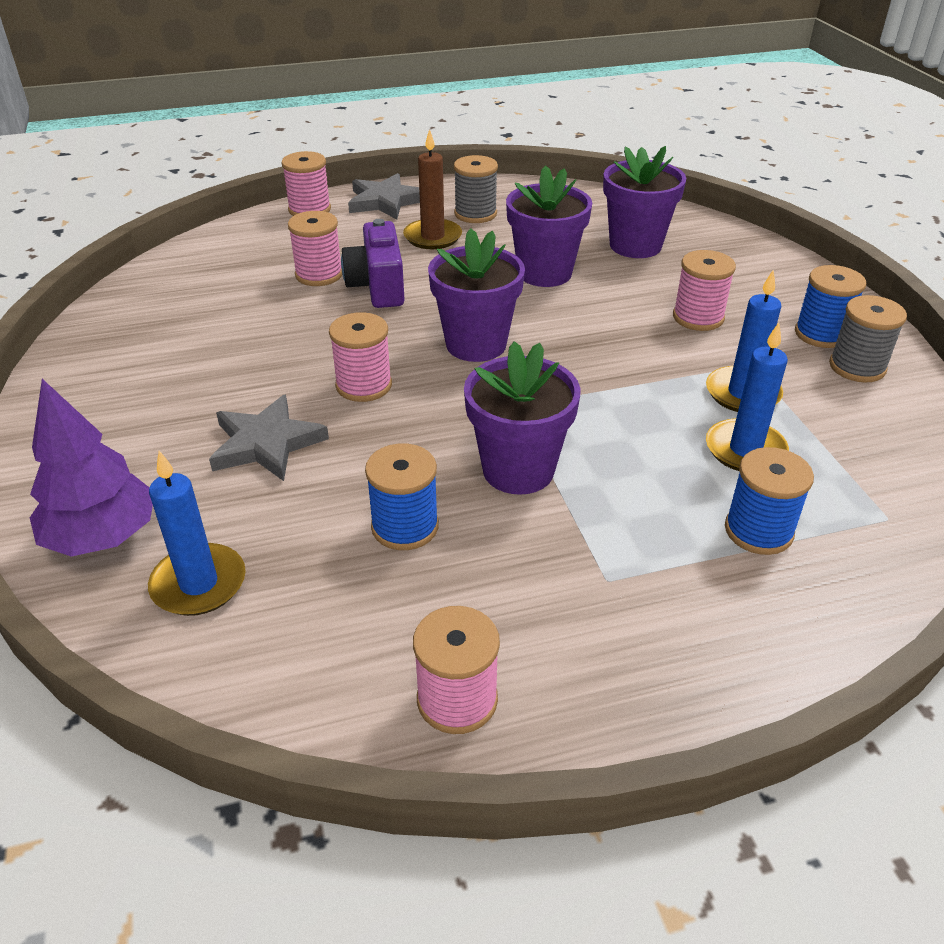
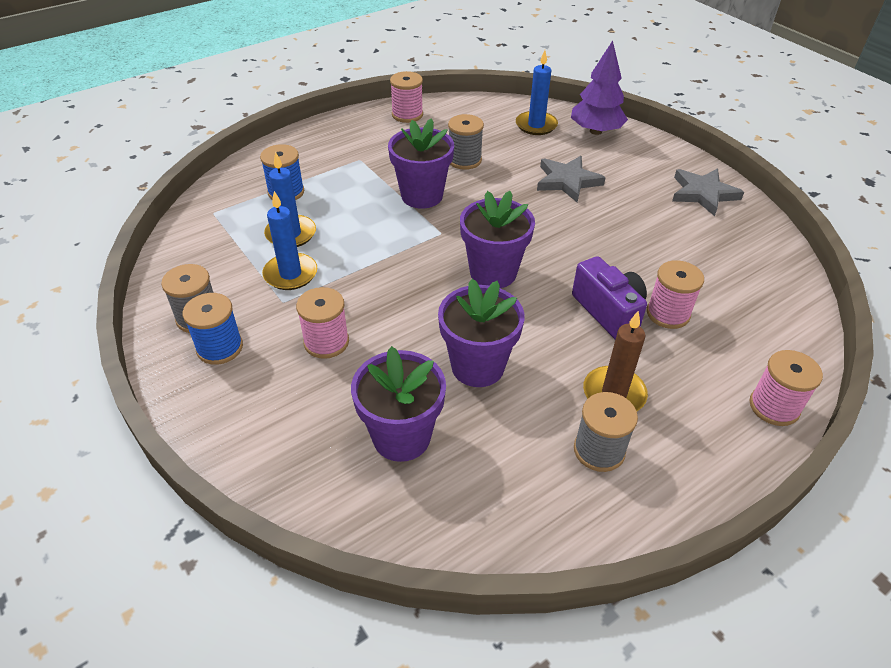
camera: 160 degrees right, 5 degrees up
(364, 385) = (544, 225): pink spool -> none
(385, 201) = (713, 447): grey star -> grey star (703, 194)
(405, 527) = (464, 160): blue spool -> grey spool

